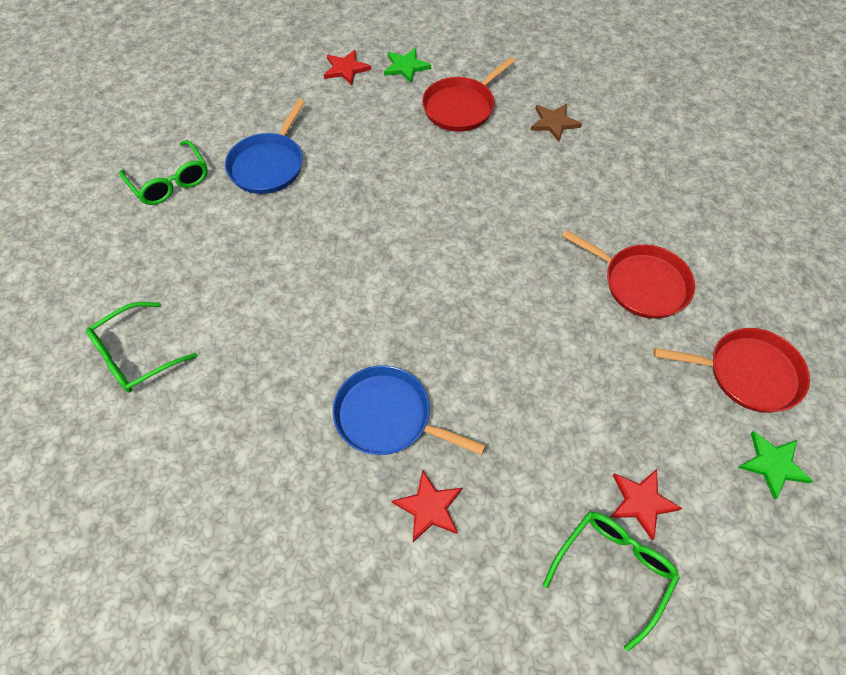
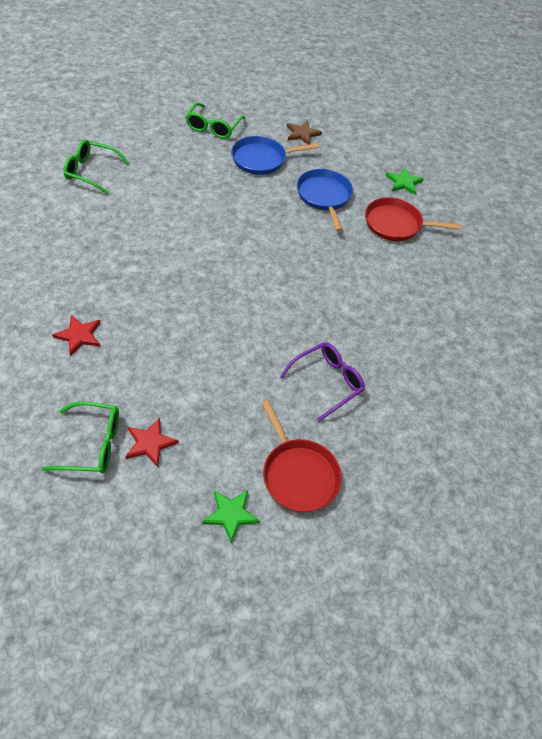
camera: 50 degrees right, 5 degrees down
(346, 69) = (372, 156): red star -> none
(387, 417) = (126, 291): blue pan -> blue pan (324, 196)
(554, 123) = (431, 278): brown star -> brown star (302, 134)
(641, 283) = (327, 382): red pan -> purple glasses

